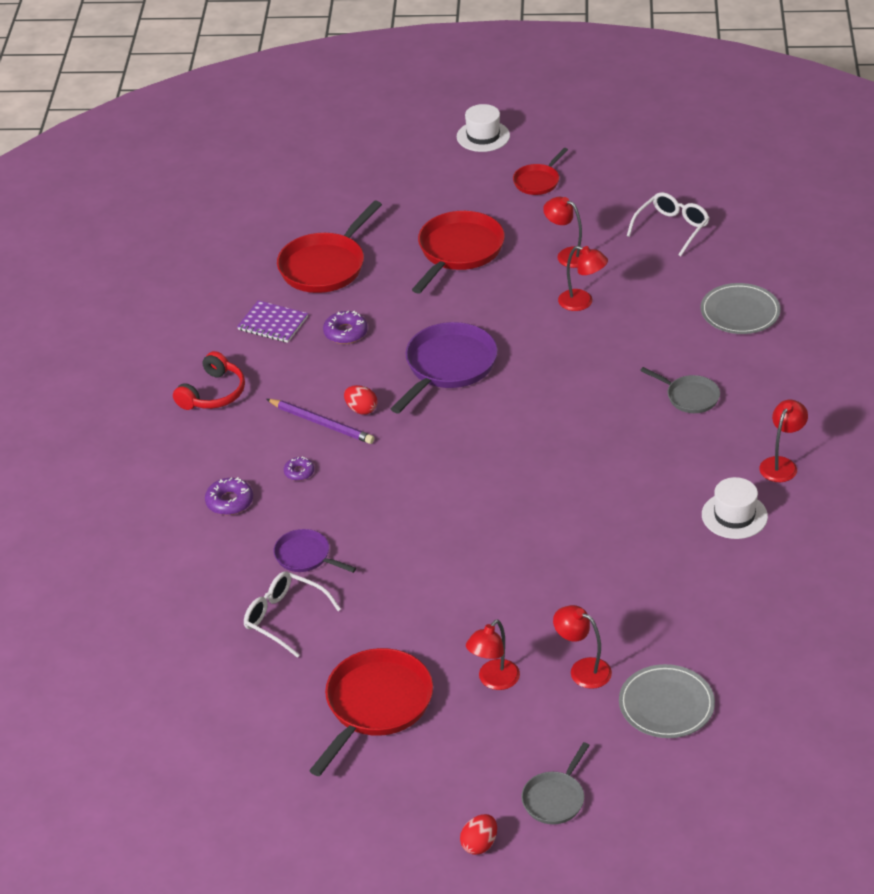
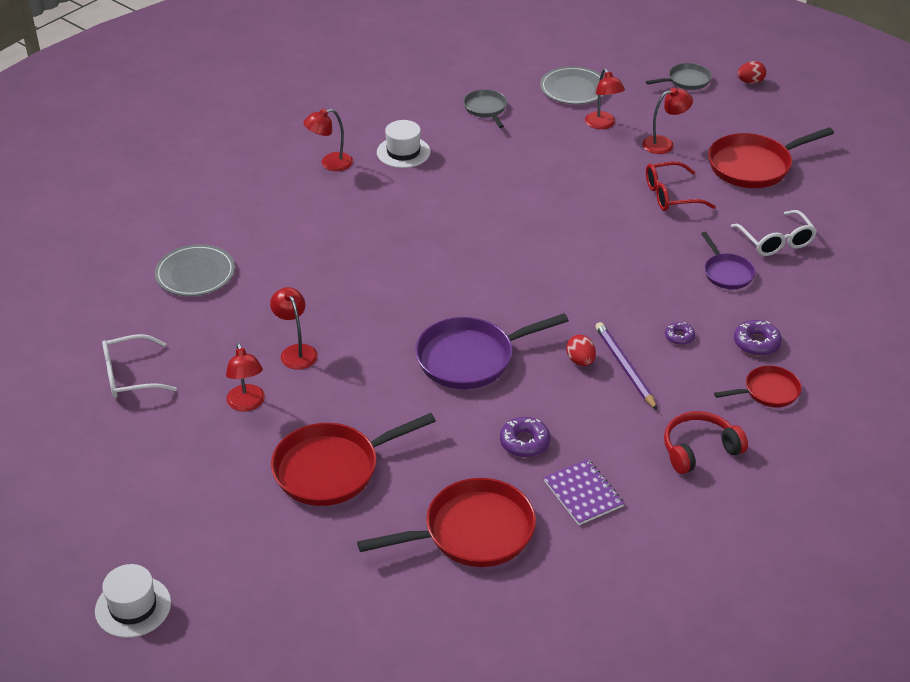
camera: 145 degrees left, 0 degrees up
(429, 615) = (670, 195): none -> red glasses
(538, 181) = (162, 505): red pan -> red pan (768, 391)
(689, 397) = (324, 234): grey pan -> grey pan (486, 109)

